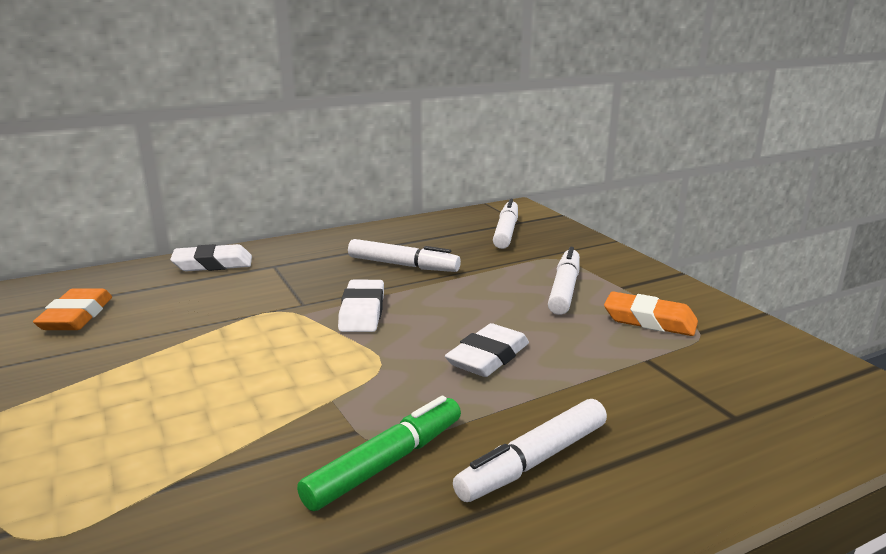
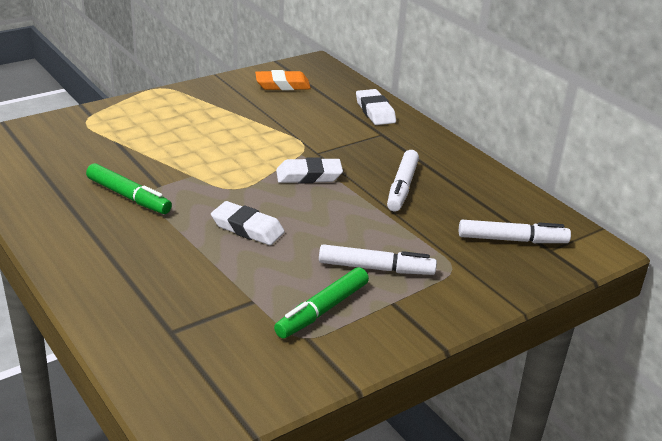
camera: 80 degrees right, 10 degrees up
(533, 461) = (126, 243): white marker -> none
(649, 320) = (322, 310): orange eraser -> green marker

